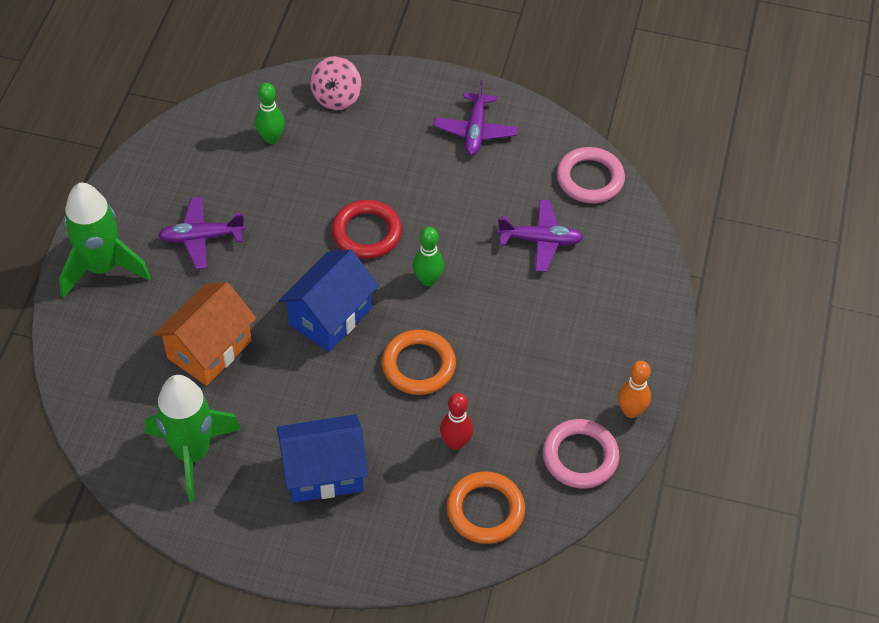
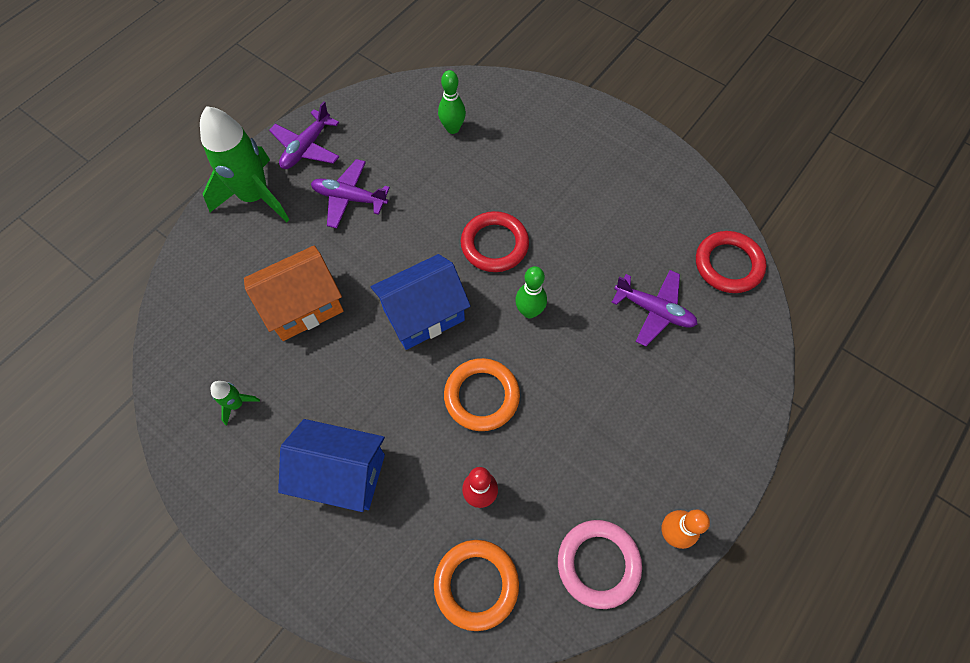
camera: 25 degrees right, 10 degrees up
(192, 453) = (237, 404): green rocket -> green rocket, size x0.43
(336, 97) = (526, 109): pink spinning top -> none
(475, 131) = (637, 181): purple plane -> purple plane (307, 147)
(590, 179) = (728, 264): pink ring -> red ring

